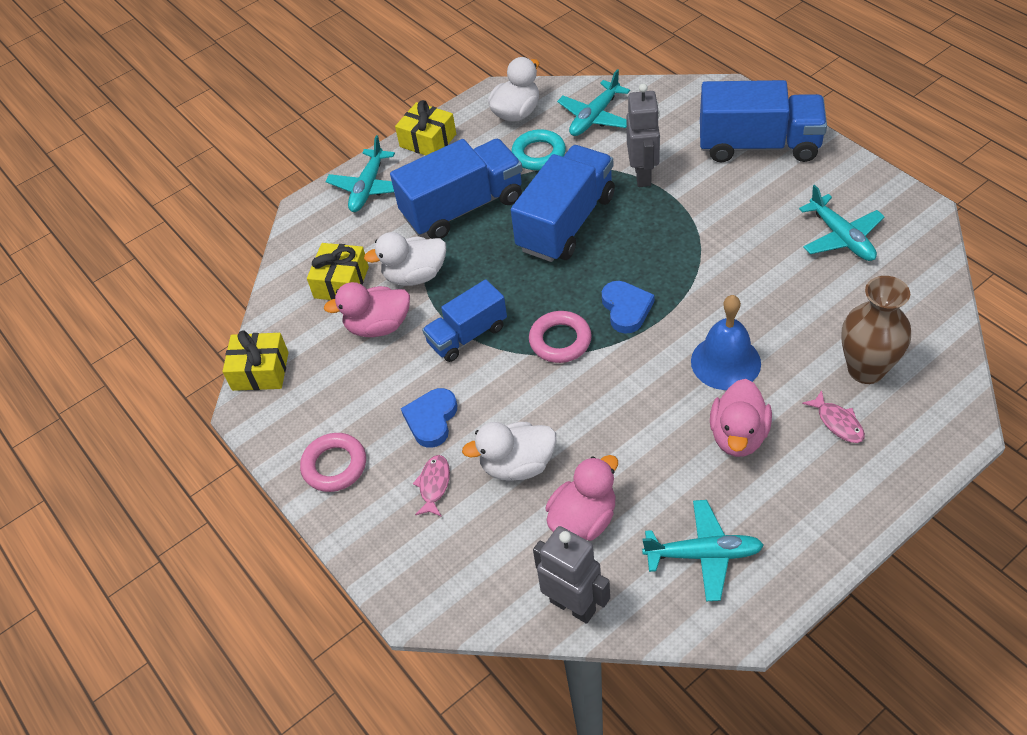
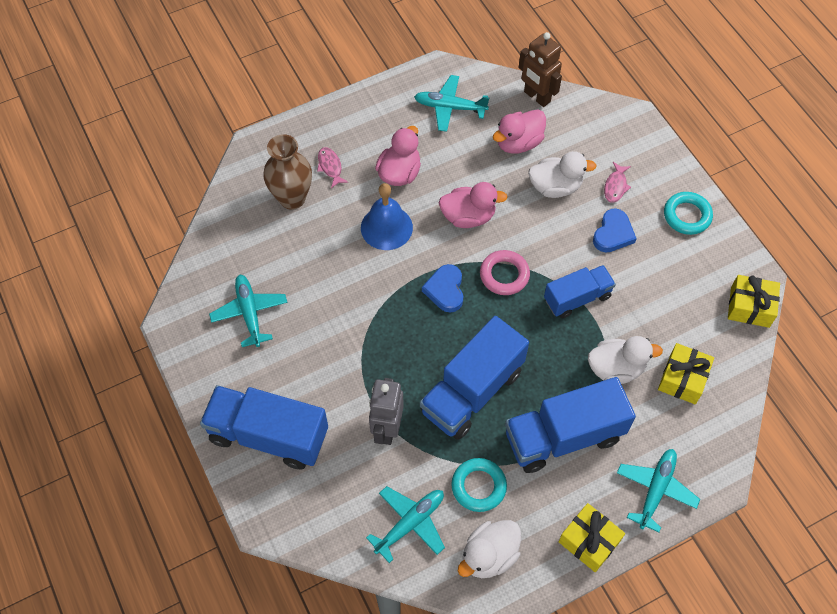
camera: 175 degrees left, 10 degrees up
(334, 465) = (687, 216): pink ring -> turquoise ring
(378, 326) = (650, 325): pink duck -> pink duck (468, 216)
(573, 605) = (536, 97): grey robot -> brown robot

